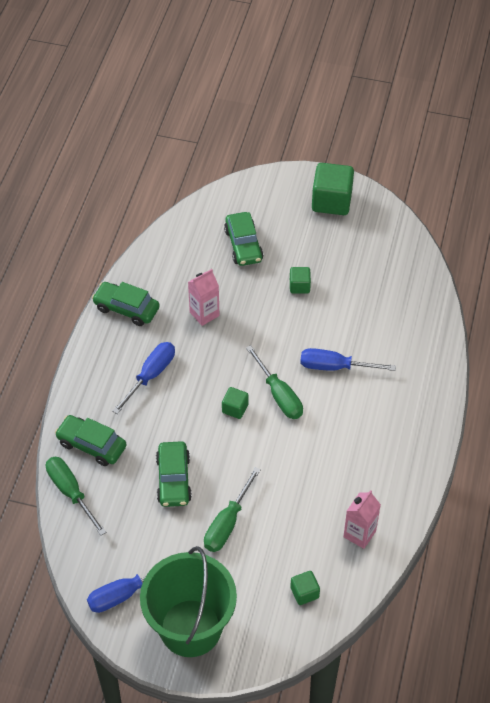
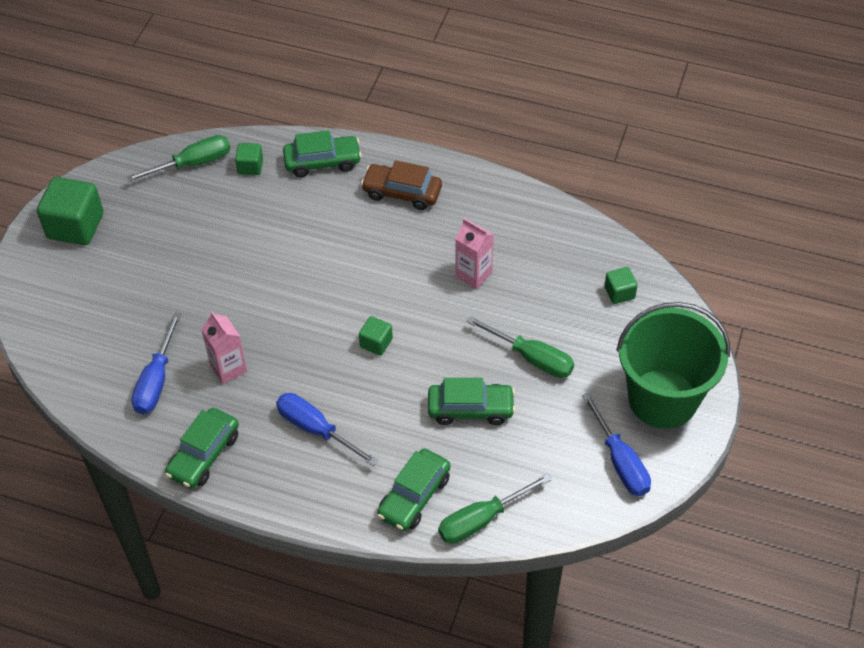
camera: 85 degrees left, 0 degrees up
(243, 245) = (125, 321): green car -> green car (322, 162)
(279, 395) = (362, 298): green screwdriver -> green screwdriver (193, 163)
(299, 286) = (204, 268): green cube -> green cube (250, 166)
(334, 367) = (329, 243): blue screwdriver -> blue screwdriver (156, 380)
(359, 534) = (549, 240): pink carton -> pink carton (473, 274)
(398, 415) = (402, 193): none -> brown car

